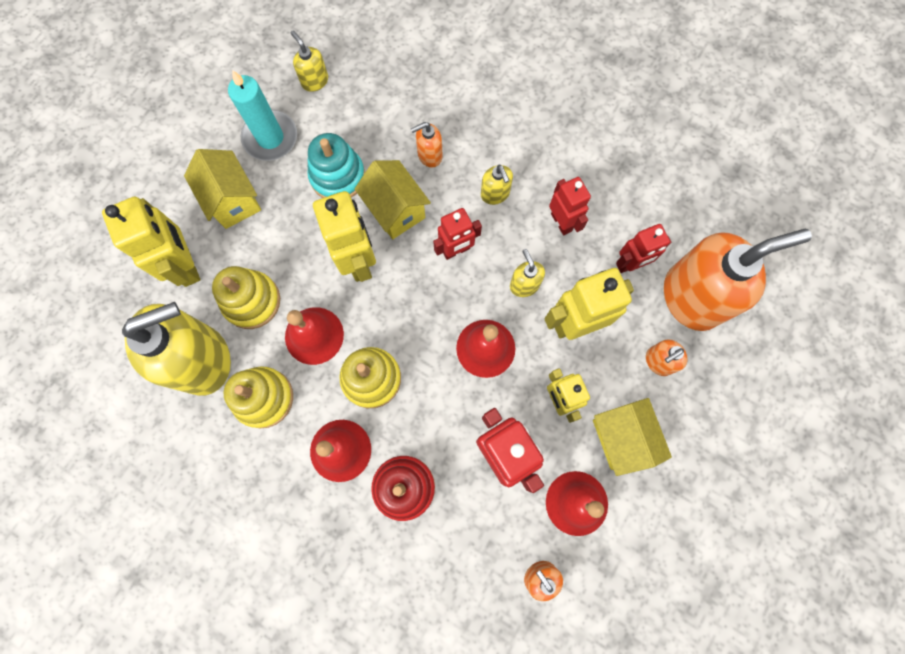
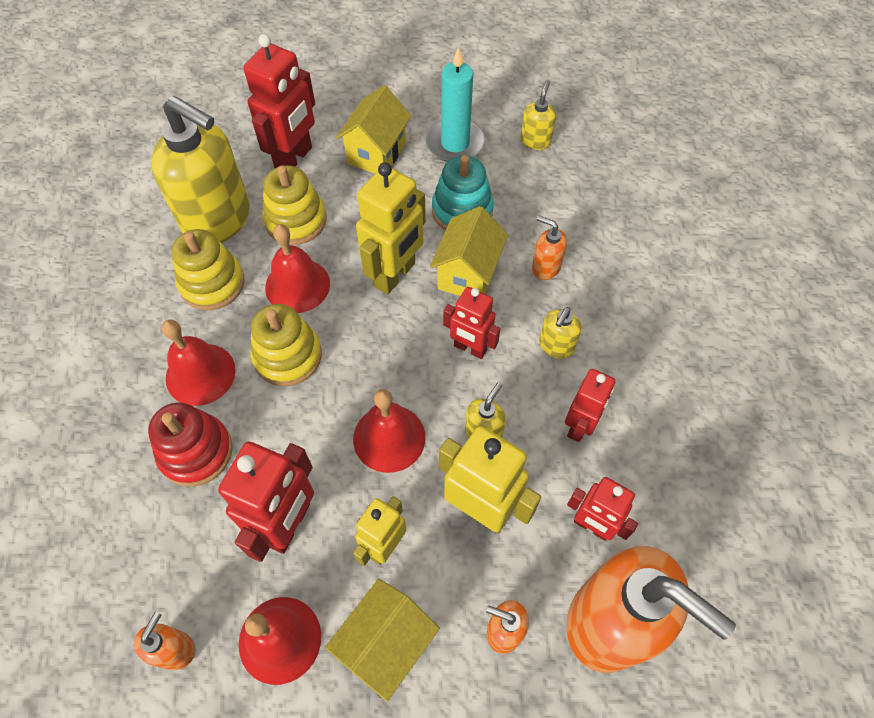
camera: 55 degrees right, 15 degrees down
(187, 265) = (294, 158): yellow robot -> red robot

